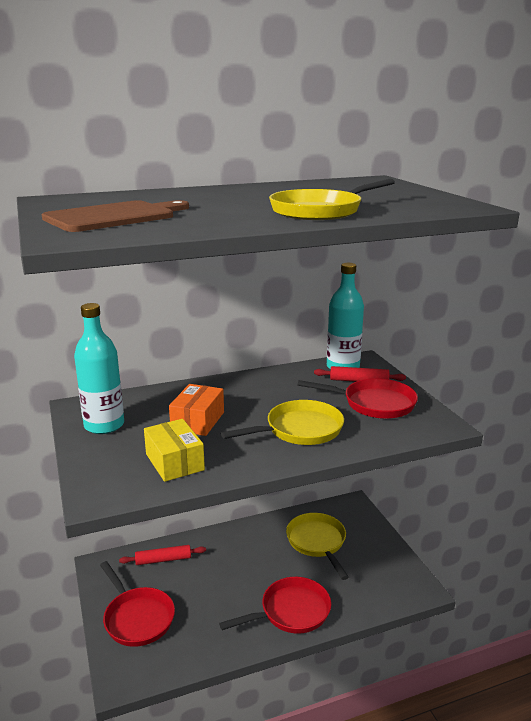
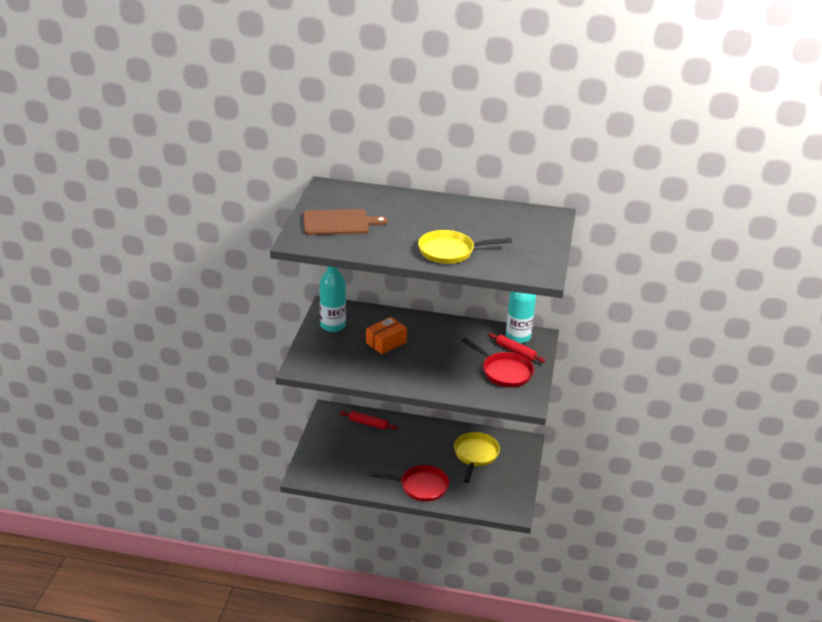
camera: 30 degrees right, 10 degrees up
(137, 618) = (330, 450): red pan -> none
(174, 462) = (351, 364): yellow box -> none
(299, 430) = (438, 371): yellow pan -> none

